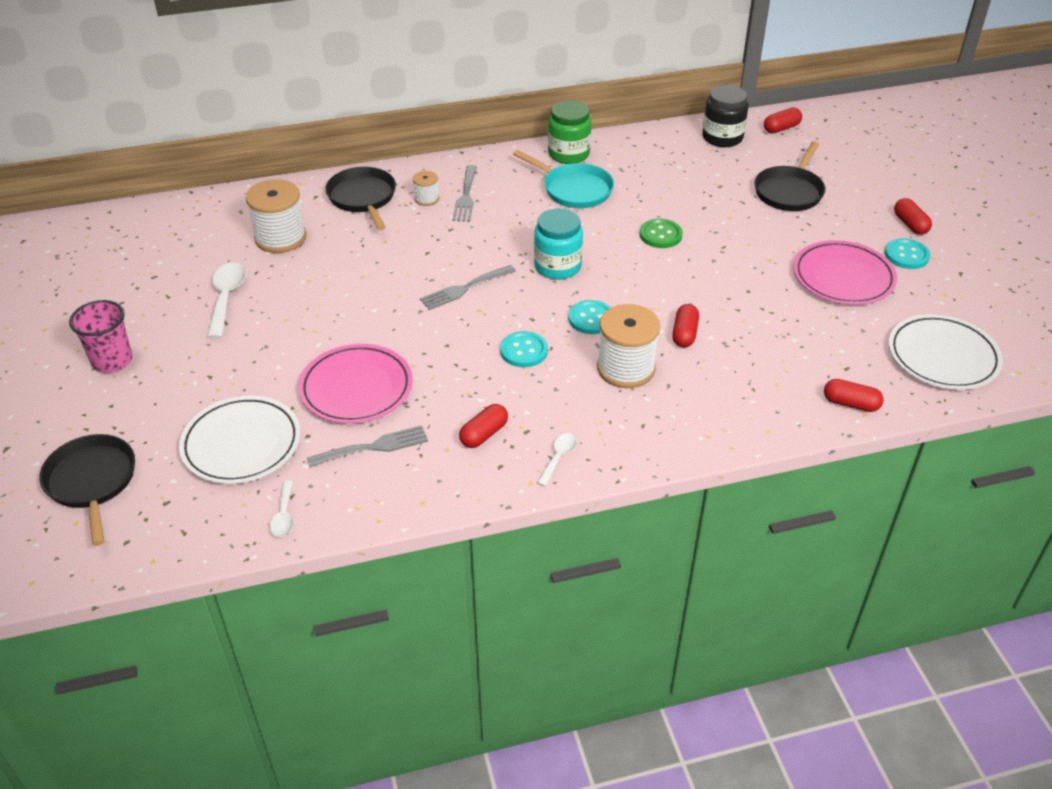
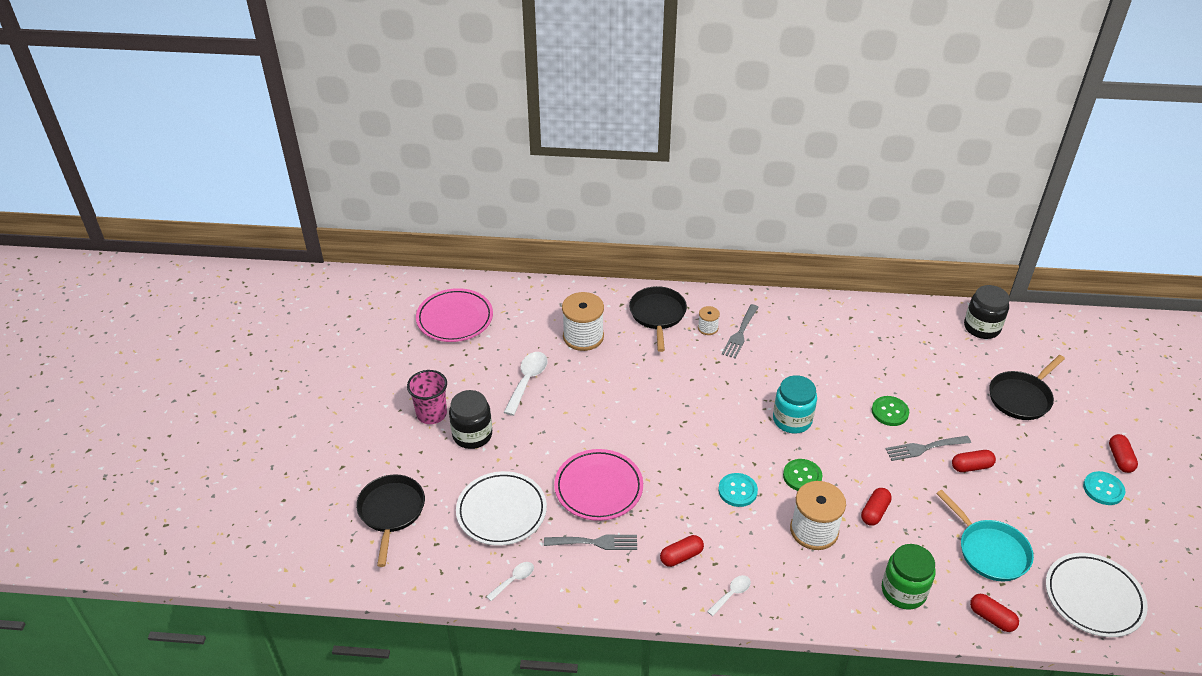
camera: 20 degrees right, 0 degrees up
(174, 371) = (472, 435): none -> black jar
(284, 515) = (514, 580): white spoon -> white spoon turned 150 degrees counterclockwise
(464, 289) = (710, 421): grey fork -> grey fork (924, 448)
(568, 154) = (840, 312): green jar -> green jar (903, 591)
(574, 189) = (832, 349): turquoise pan -> turquoise pan (990, 551)
(591, 319) = (802, 476): turquoise button -> green button
(781, 128) = (1040, 330): red capsule -> red capsule (971, 466)
(843, 277) = (1035, 496): pink plate -> pink plate (455, 319)

